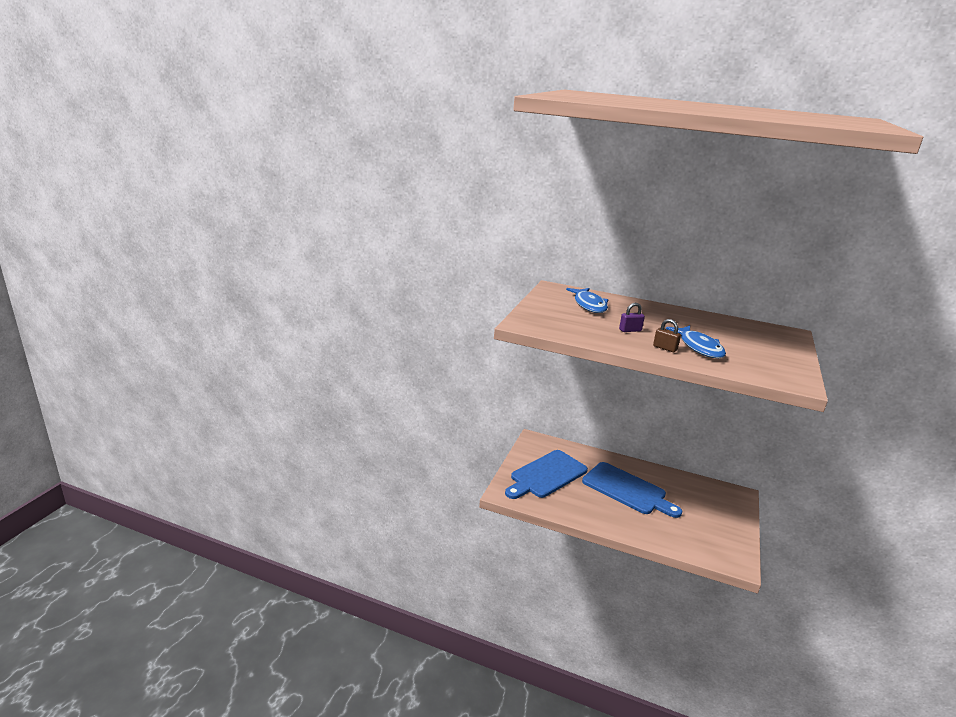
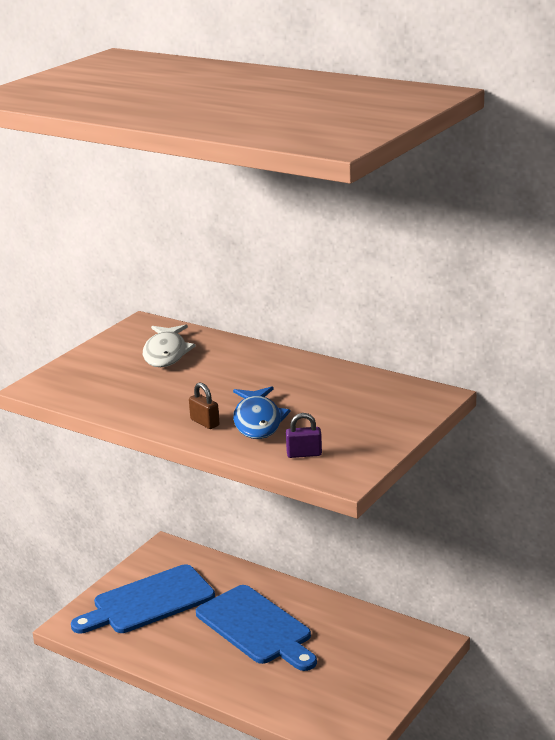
camera: 15 degrees right, 0 degrees up
(589, 305) = (166, 353): blue fish -> white fish
(630, 330) = (184, 394): purple padlock -> purple padlock (304, 454)

